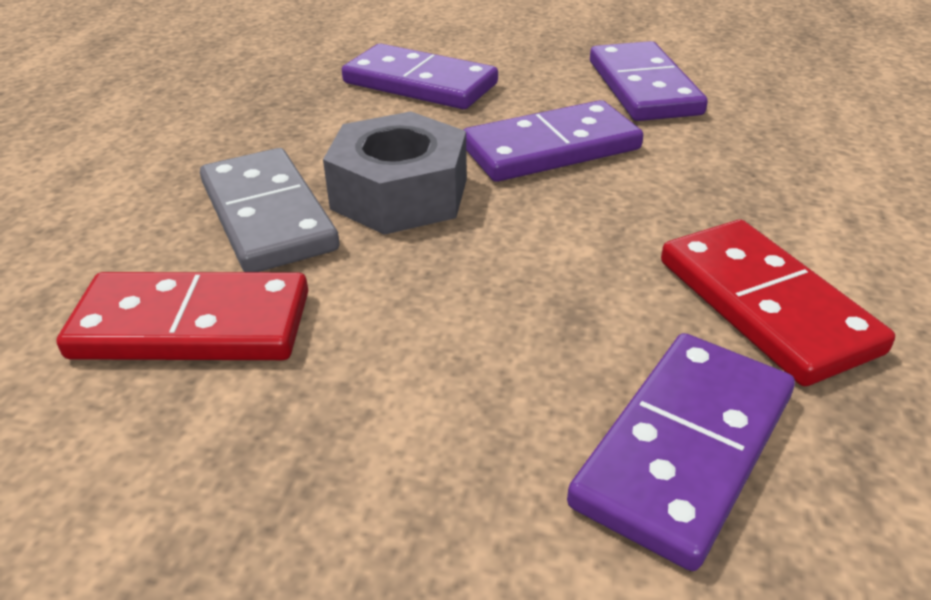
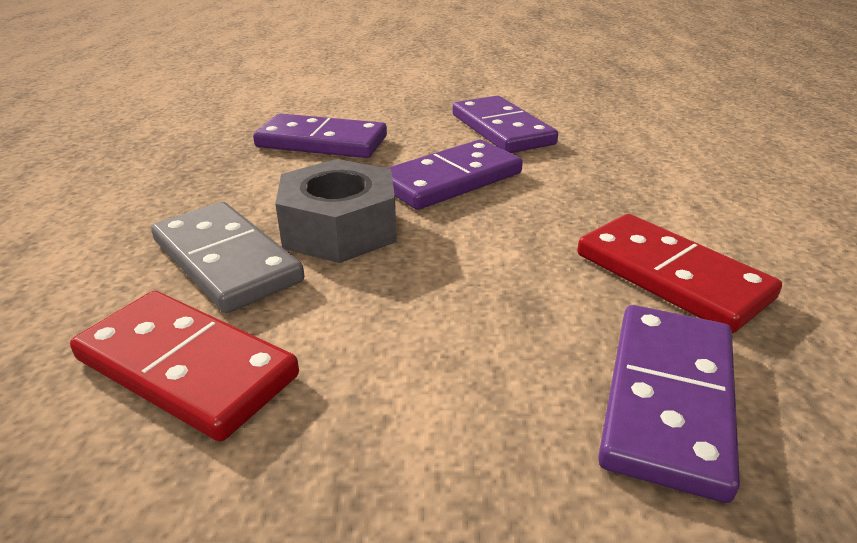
camera: 15 degrees left, 5 degrees down
(191, 325) = (186, 368): red domino -> red domino turned 45 degrees clockwise

